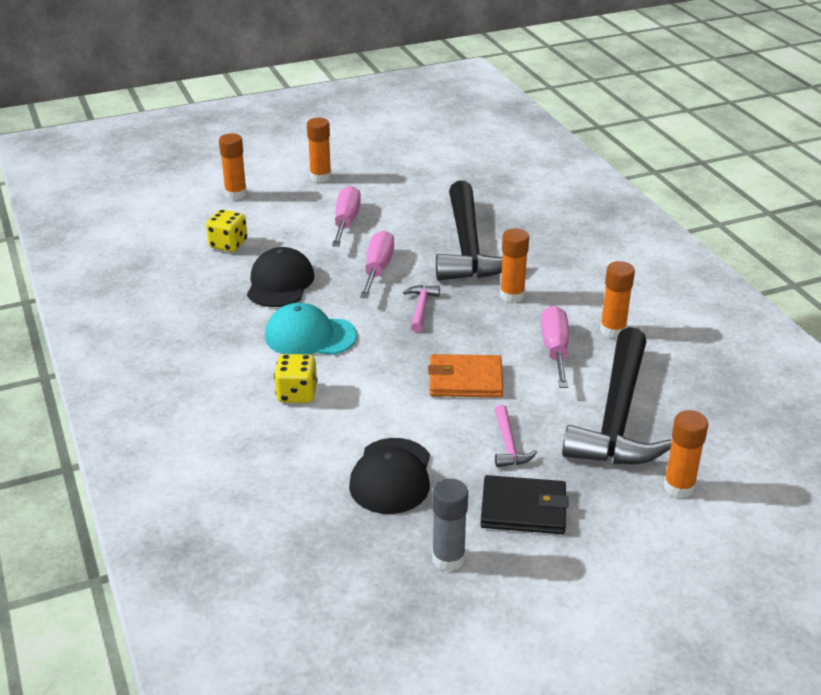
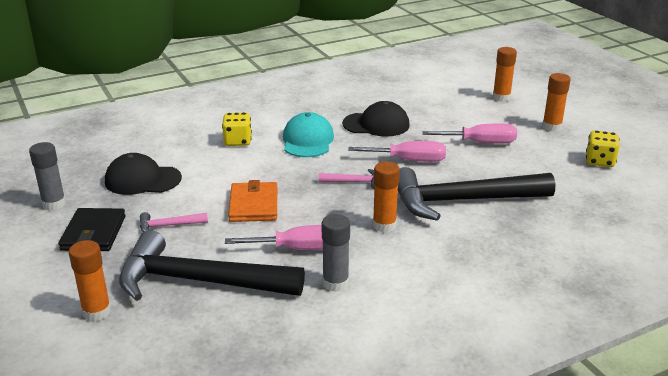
camera: 85 degrees right, 5 degrees down
(228, 244) = (424, 102): yellow dice -> yellow dice (600, 161)
(613, 330) = (335, 283): orange glue stick -> grey glue stick

